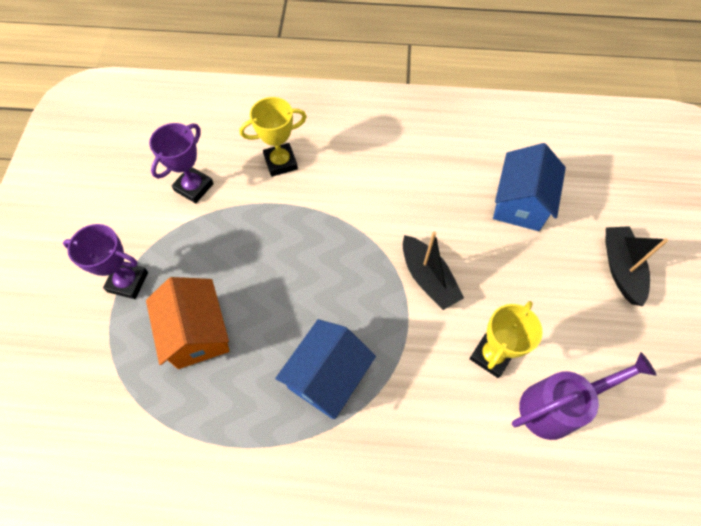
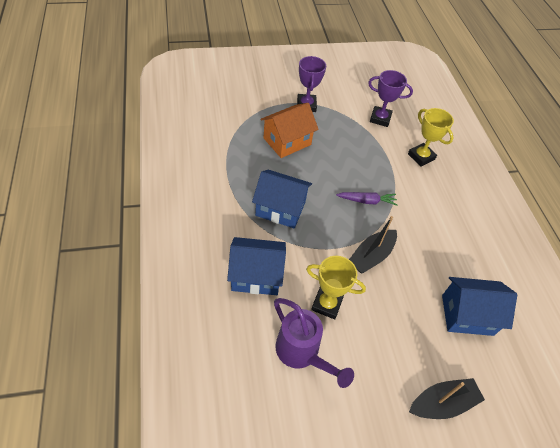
camera: 70 degrees right, 10 degrees down
(339, 255) = (367, 201): none -> purple carrot
(437, 440) = (256, 275): none -> blue house

